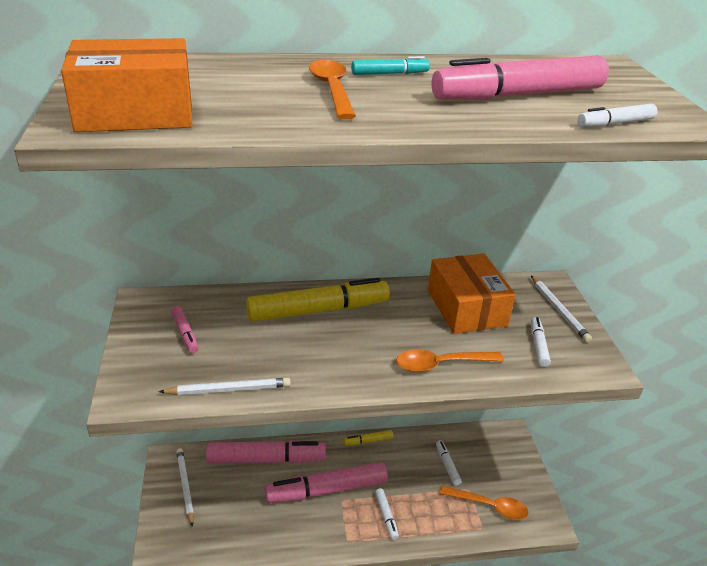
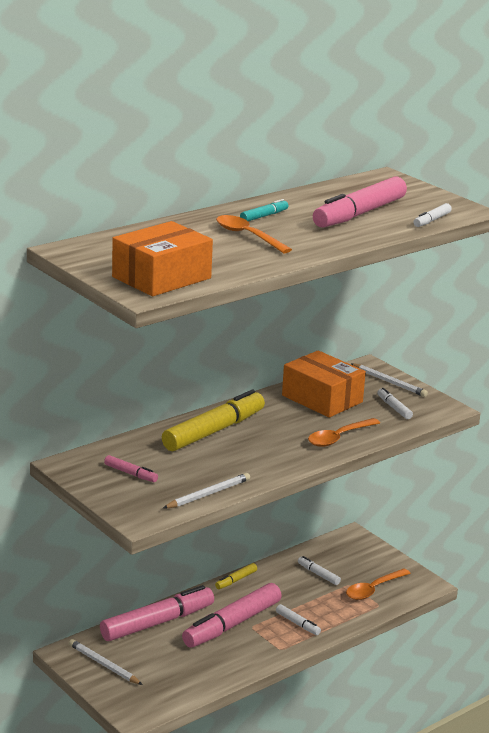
camera: 30 degrees left, 10 degrees down
(489, 506) = (373, 589): orange spoon -> orange spoon turned 150 degrees clockwise

